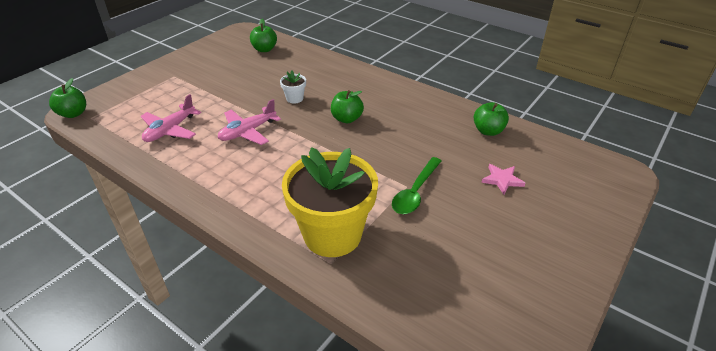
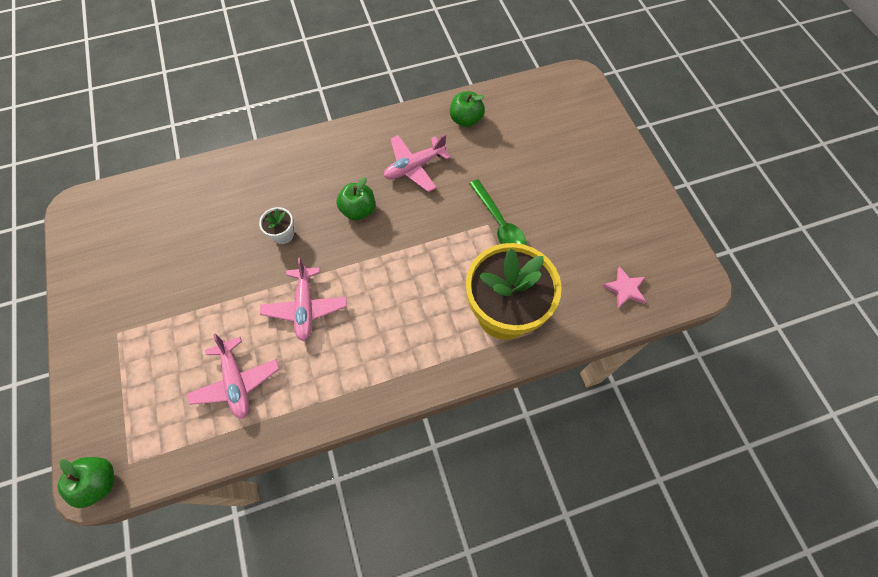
camera: 55 degrees left, 25 degrees up
(264, 49) = (151, 210): green apple -> none
(413, 126) = (414, 167): none -> pink plane
(502, 180) = (529, 156): pink star -> pink star (625, 289)

